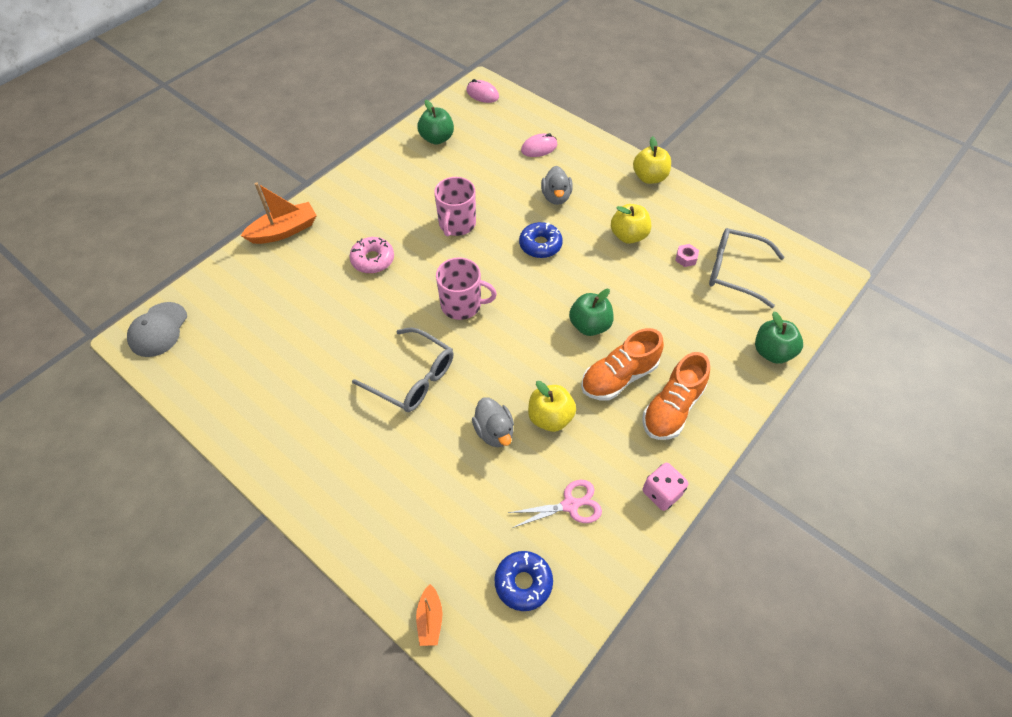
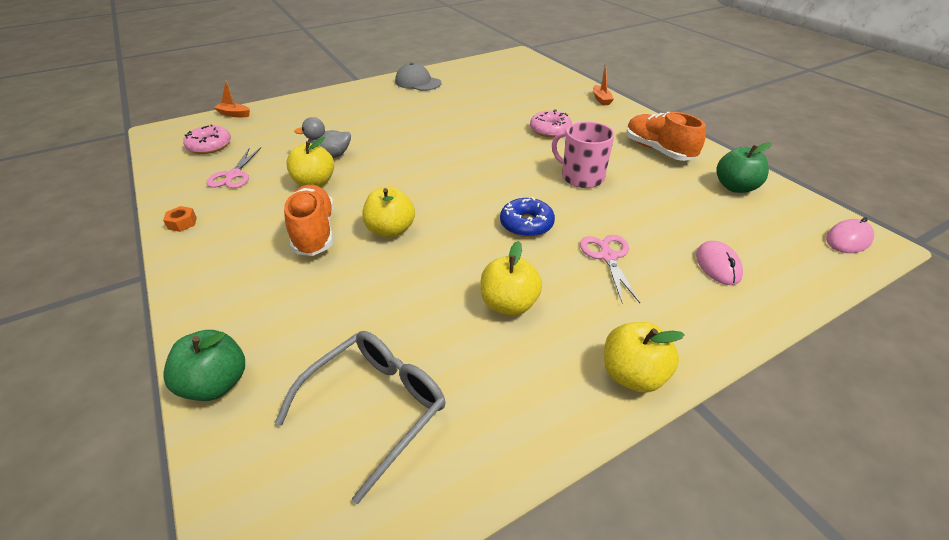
camera: 110 degrees right, 15 degrees down
(158, 330) = (521, 60): grey cap -> grey cap (418, 82)
(284, 231) = (601, 99): orange boat -> orange boat, size x0.57
(413, 378) = (411, 131): grey glasses -> none
(462, 304) = (470, 163): pink mug -> none
(523, 583) = (210, 146): blue donut -> pink donut
(556, 197) = (607, 256): grey duck -> pink scissors
(589, 325) = (391, 230): green apple -> yellow apple
(661, 493) = (182, 223): pink dice -> orange nut
(672, 408) = (246, 257): orange shoe -> orange shoe (658, 150)
(686, 258) = (436, 353): pink nut -> none

